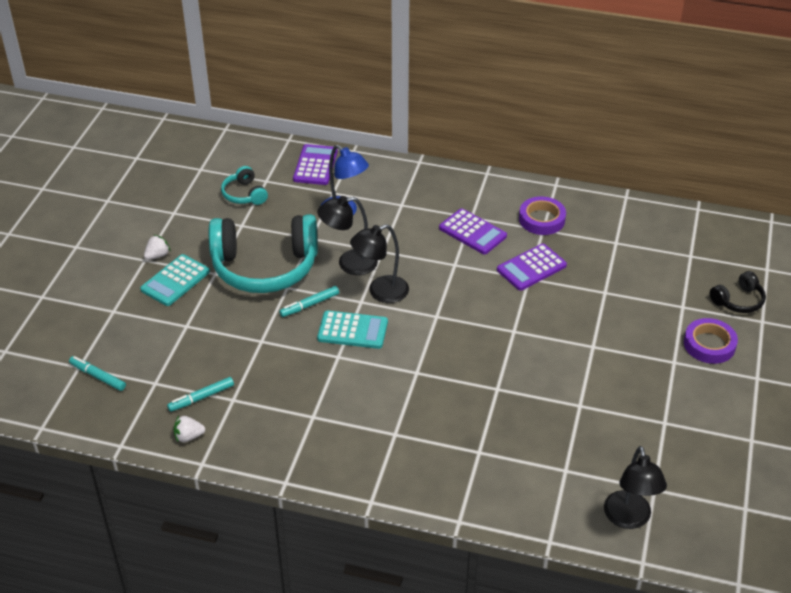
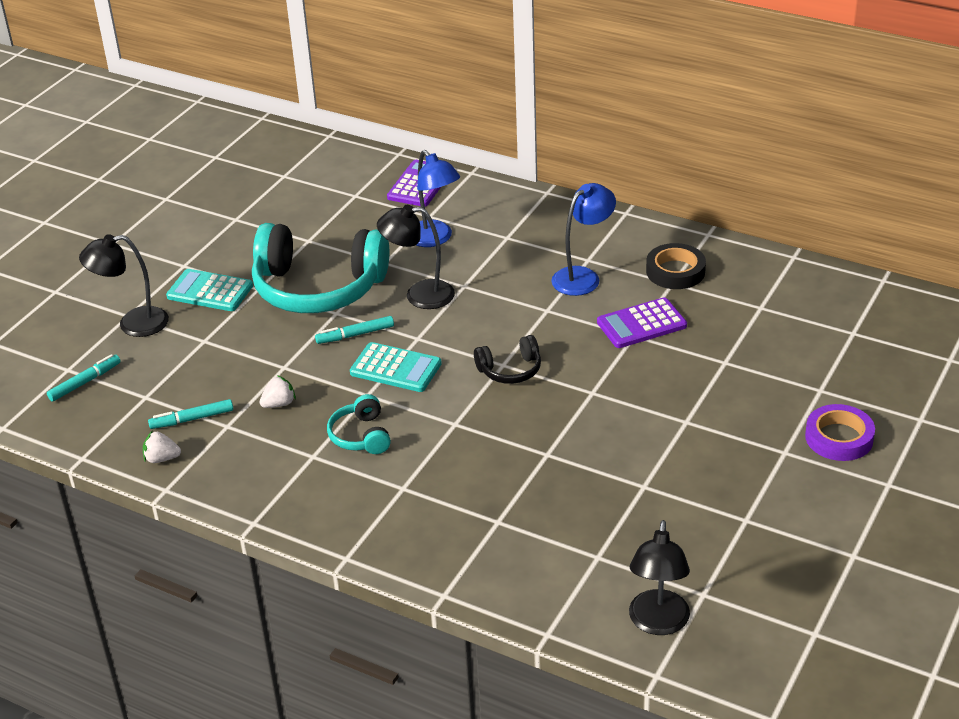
camera: 15 degrees right, 5 degrees down
(98, 377) = (85, 382): turquoise marker -> turquoise marker turned 90 degrees clockwise
(157, 255) = (200, 262): white strawberry -> white strawberry (279, 404)
(175, 281) = (210, 291): turquoise calculator -> turquoise calculator turned 60 degrees clockwise
(244, 194) = (324, 207): turquoise headphones -> turquoise headphones (361, 436)
(380, 292) = (445, 330): black lamp -> black lamp (133, 324)
(472, 232) = (583, 277): purple calculator -> blue lamp
(542, 219) = (675, 271): purple tape -> black tape
(738, 300) = (897, 391): black headphones -> black headphones (510, 370)

